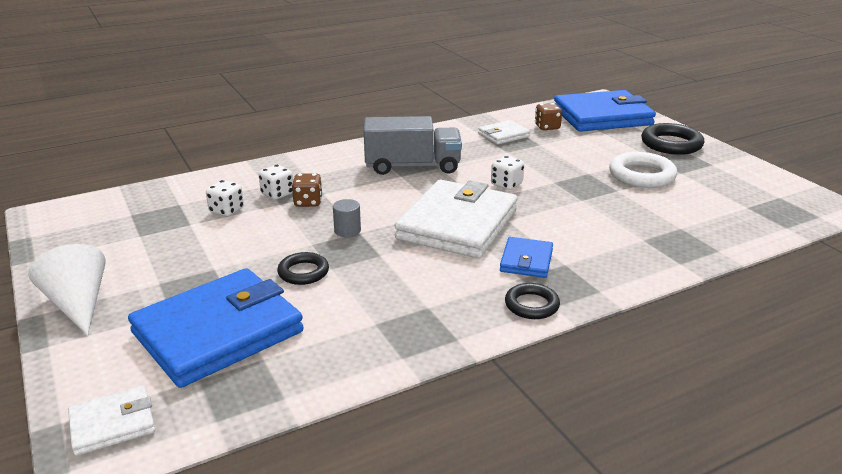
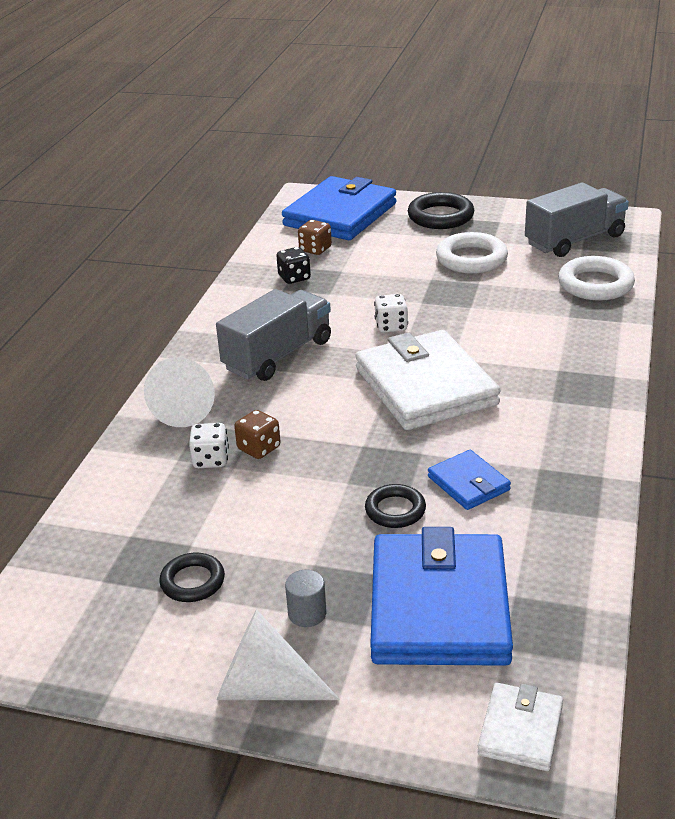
camera: 45 degrees left, 5 degrees up
(226, 210) = (198, 508): white dice -> none
(317, 166) = (186, 408): none -> white cone
(347, 231) = (352, 450): grey cylinder -> grey cylinder (307, 613)
(503, 135) = (294, 278): white wallet -> black dice
(526, 261) = (530, 384): blue wallet -> blue wallet (468, 483)
(531, 305) = (597, 416): black ring -> black ring (192, 581)
(708, 232) = (595, 284): none -> white ring
(751, 200) = (574, 240): none -> grey truck

